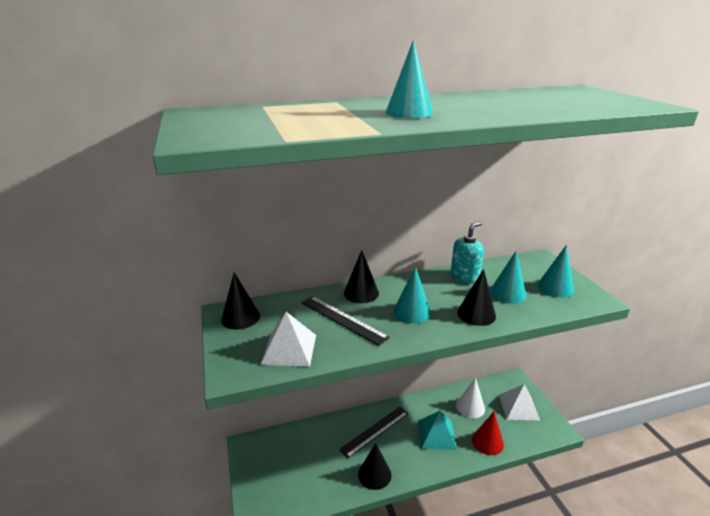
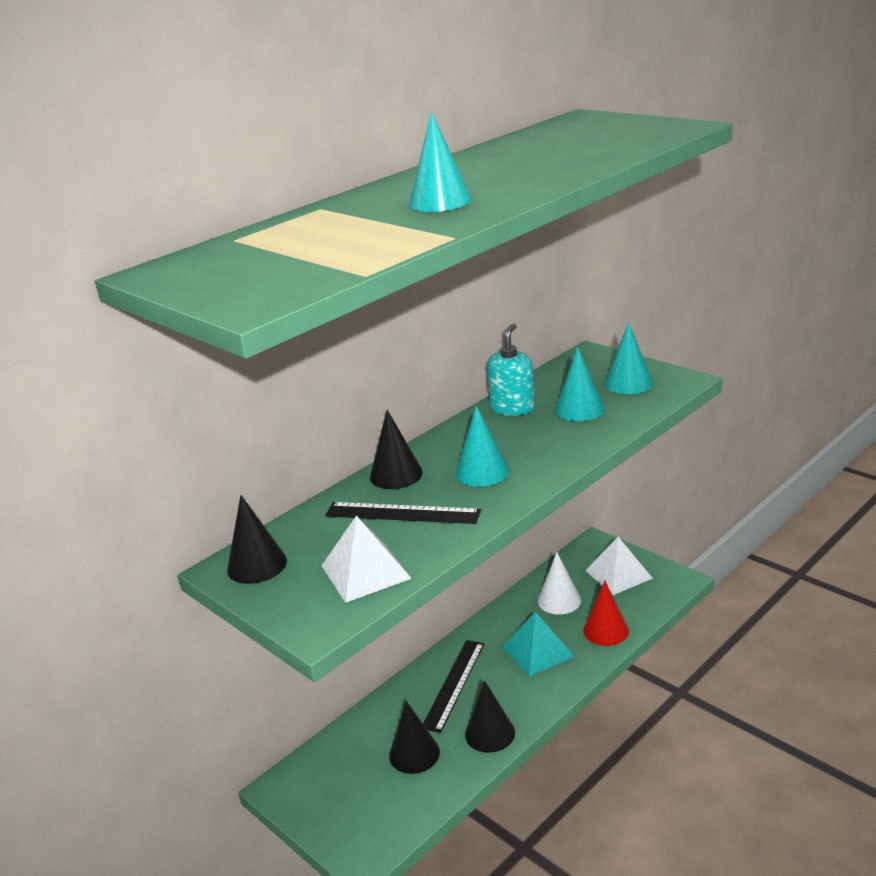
camera: 25 degrees left, 0 degrees up
(476, 314) = (561, 445): black cone -> black cone (414, 753)

